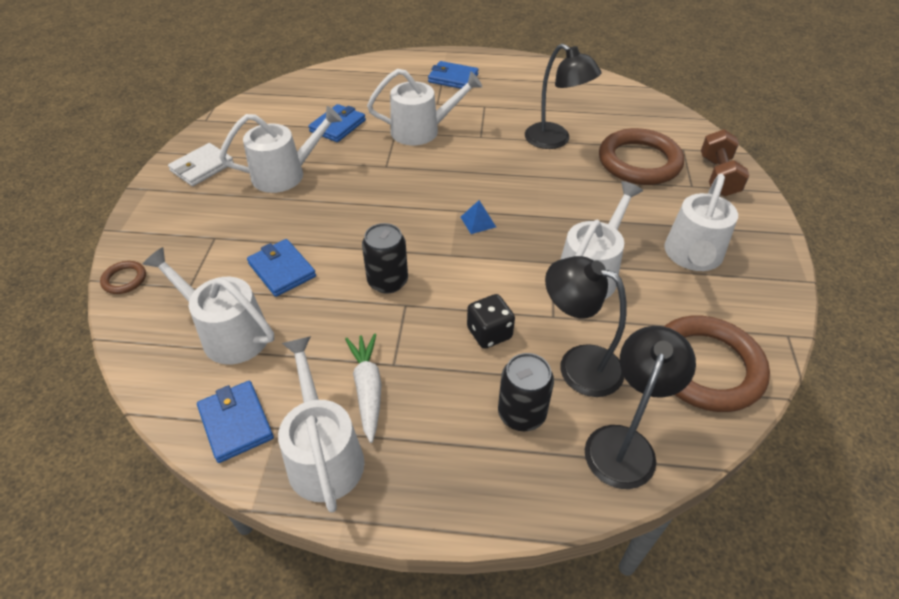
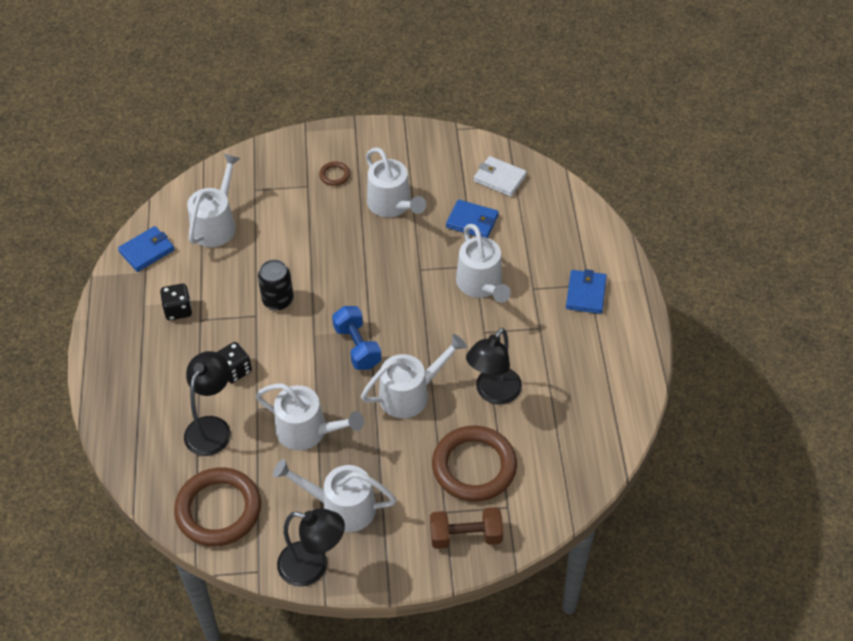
camera: 80 degrees right, 5 degrees up
(124, 279) = (256, 153): brown ring -> brown ring (334, 175)
(202, 167) = (389, 150): white wallet -> white wallet (499, 178)
(282, 270) = (279, 235): blue wallet -> none
(323, 454) = (128, 299): white watering can -> white watering can (410, 394)
(368, 389) = (178, 310): white carrot -> black dice
(478, 222) = (357, 347): blue pyramid -> blue dumbbell
(521, 413) = (167, 397): black can -> none
(624, 443) = (148, 457): black lamp -> black lamp (313, 566)

